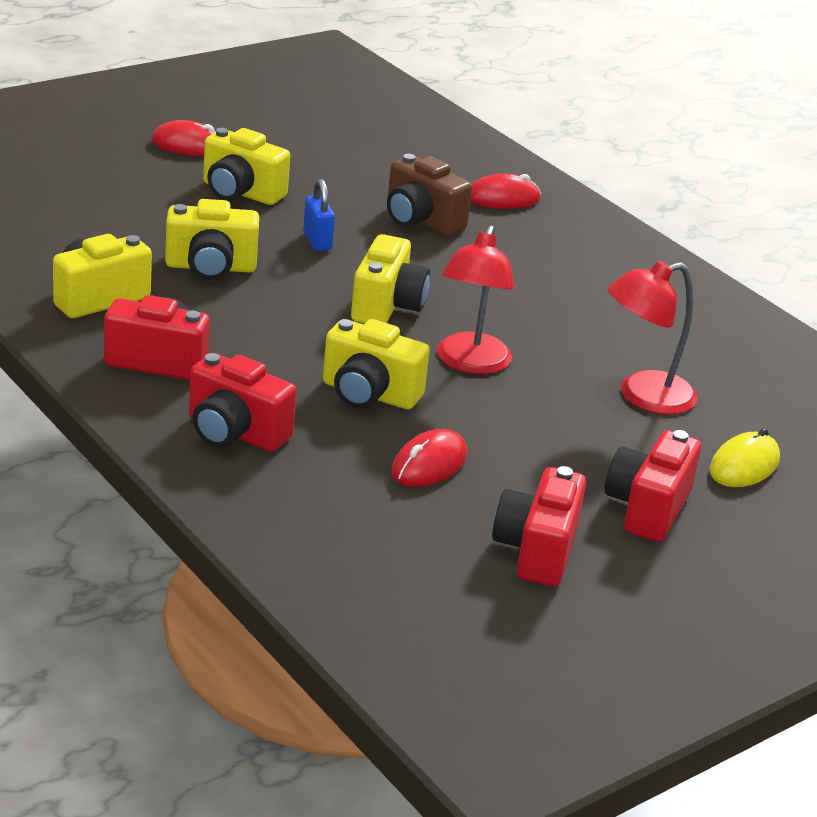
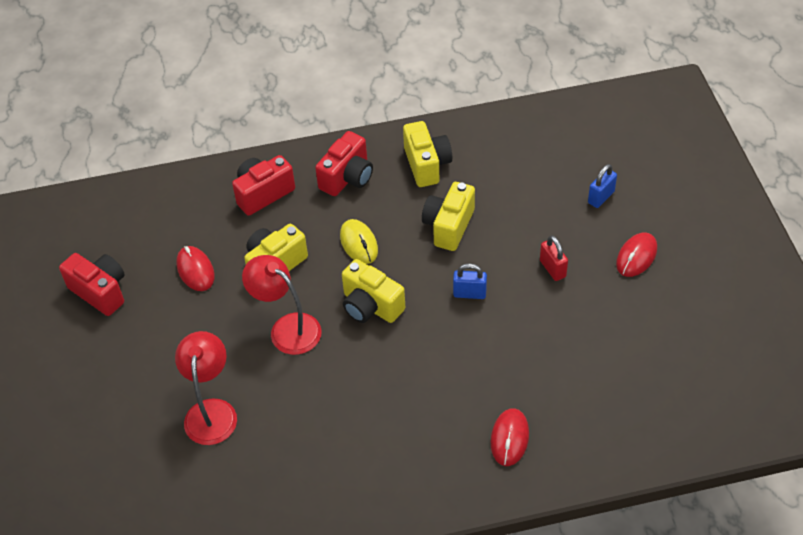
camera: 120 degrees right, 20 degrees up
(99, 171) = (601, 197): none -> blue padlock
(240, 193) = (552, 269): yellow camera -> red padlock
(421, 220) = (485, 367): brown camera -> none
(647, 508) = (106, 360): red camera -> none
(744, 466) = (117, 434): yellow mouse -> yellow mouse (359, 243)

